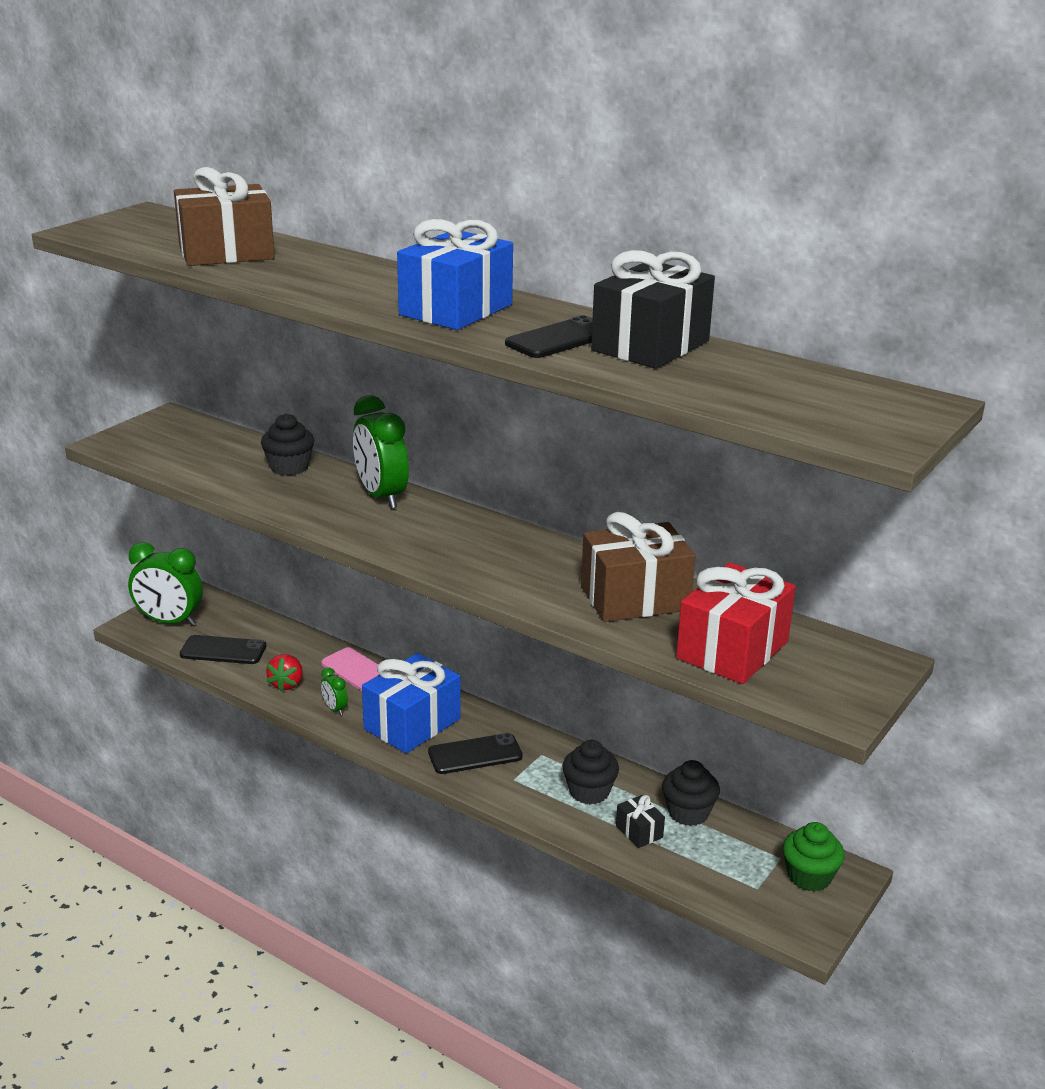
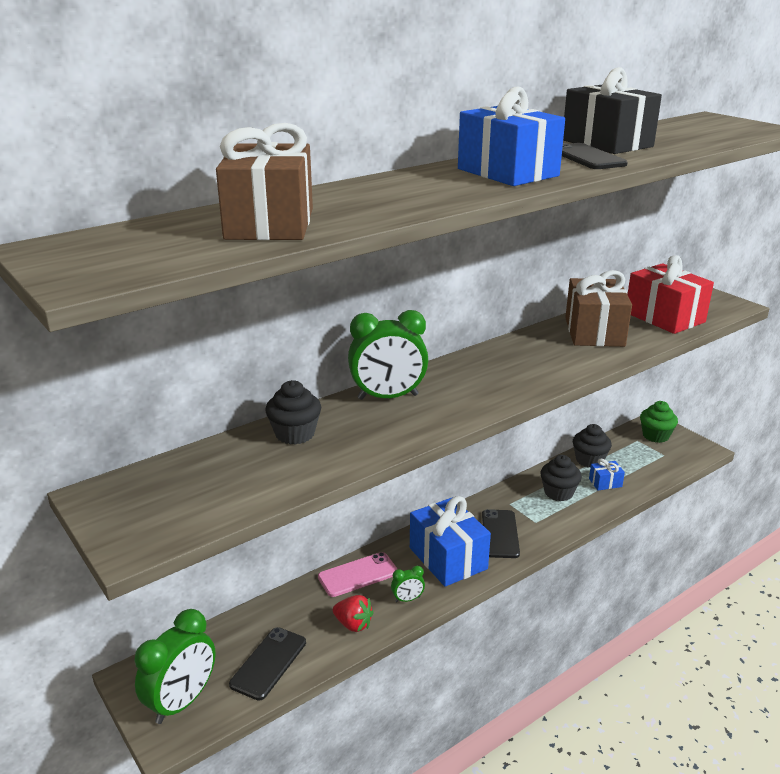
camera: 70 degrees left, 0 degrees up
(639, 831) = (605, 483): black gift -> blue gift

